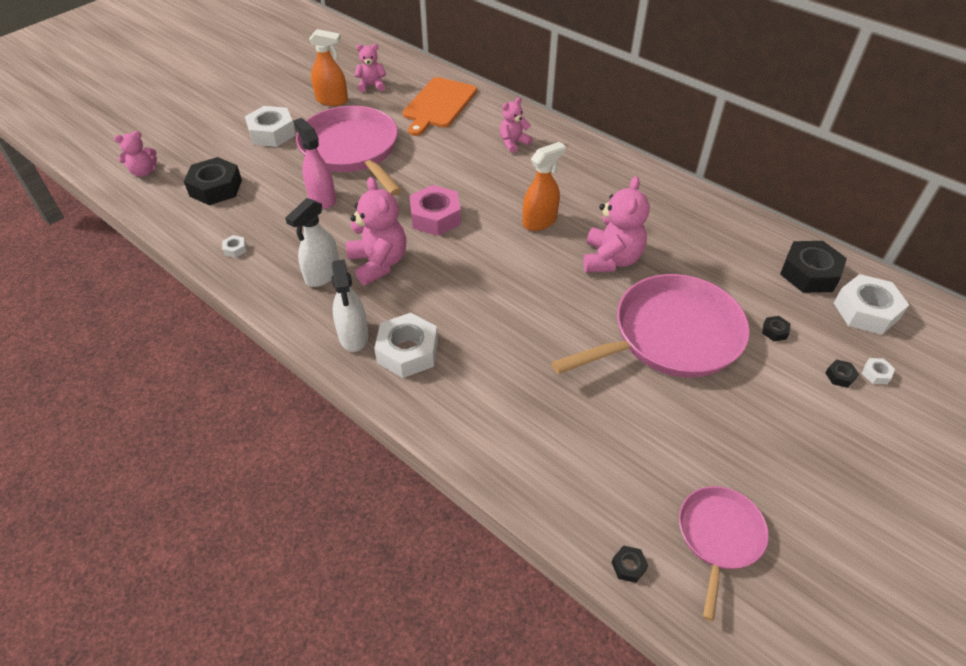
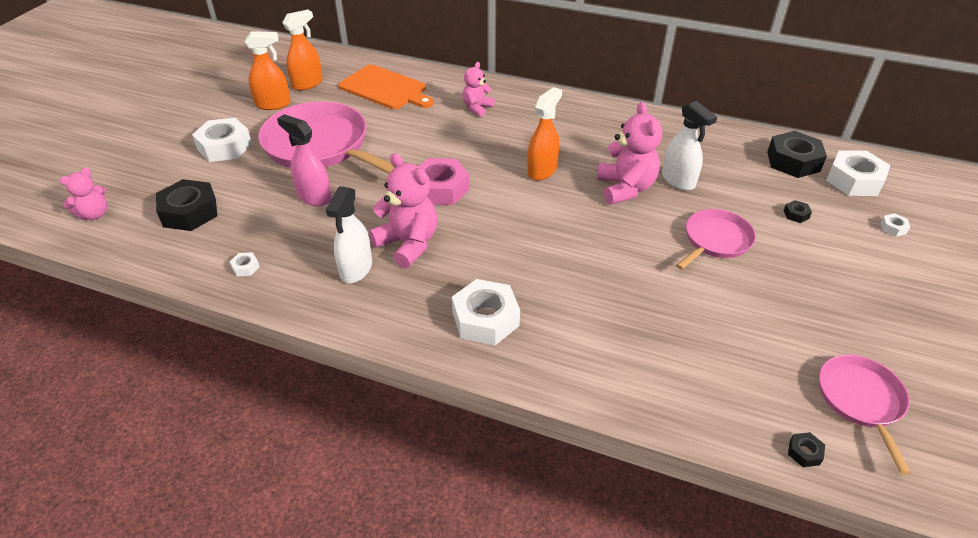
camera: 20 degrees left, 5 degrees down
(353, 336) = (422, 319): white spray bottle -> white spray bottle (678, 180)
(372, 86) = (307, 84): pink teddy bear -> orange spray bottle
(438, 105) = (385, 88): orange cutting board -> orange cutting board turned 60 degrees counterclockwise
(671, 336) = (715, 240): pink pan -> pink pan, size x0.55
(840, 376) = (868, 237): black nut -> none

